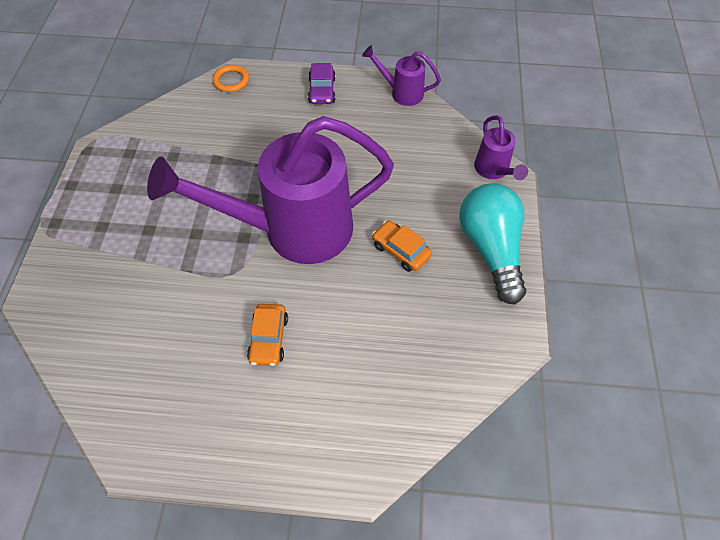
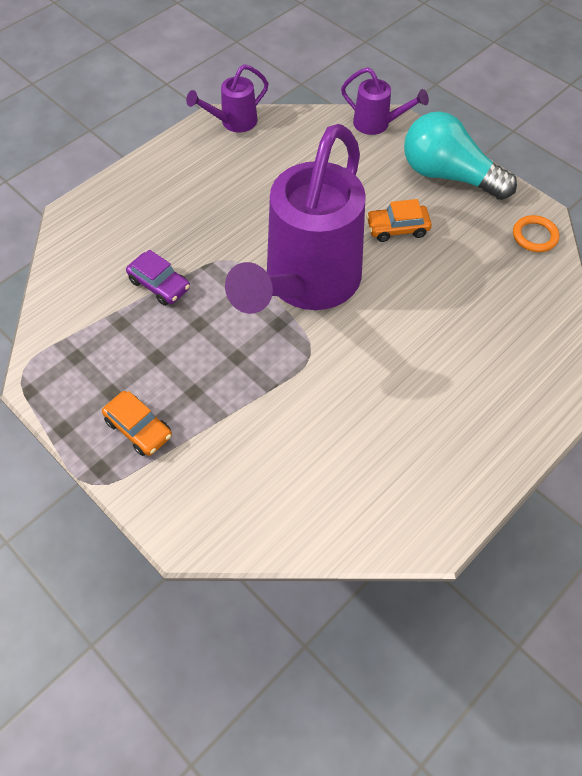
camera: 50 degrees left, 0 degrees up
(231, 81) = (75, 225): orange ring -> orange ring (534, 236)
(268, 338) = (402, 367): orange car -> orange car (139, 428)
(322, 90) = (168, 170): purple car -> purple car (159, 285)

